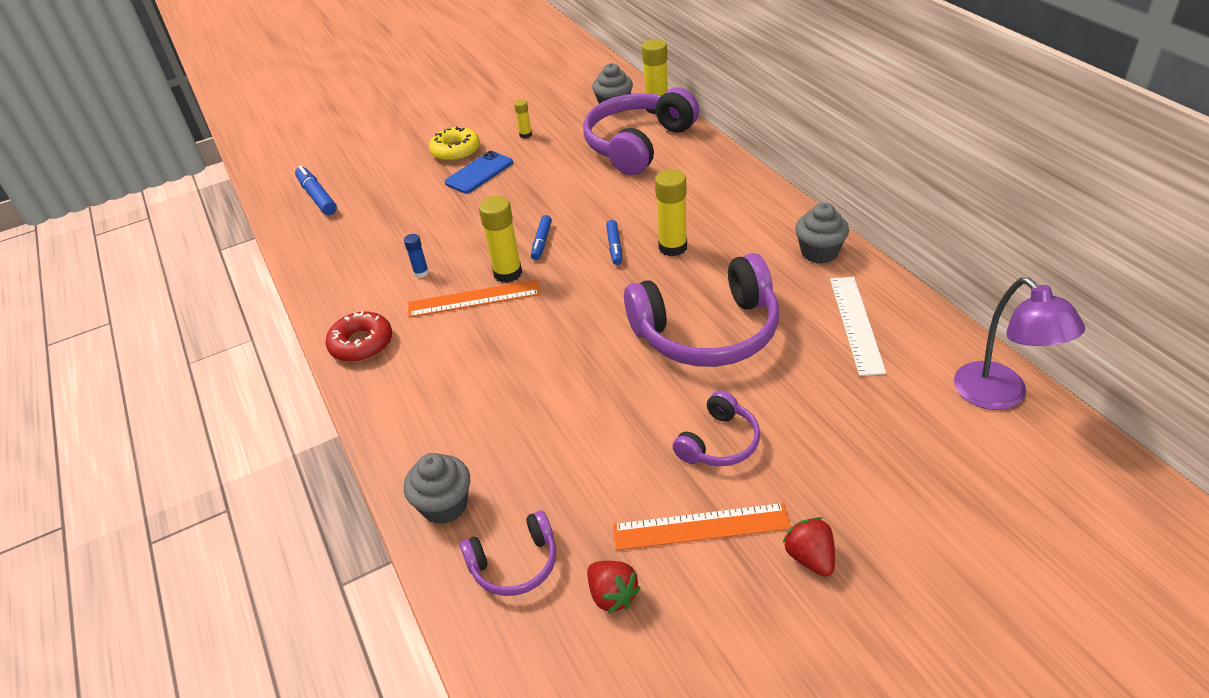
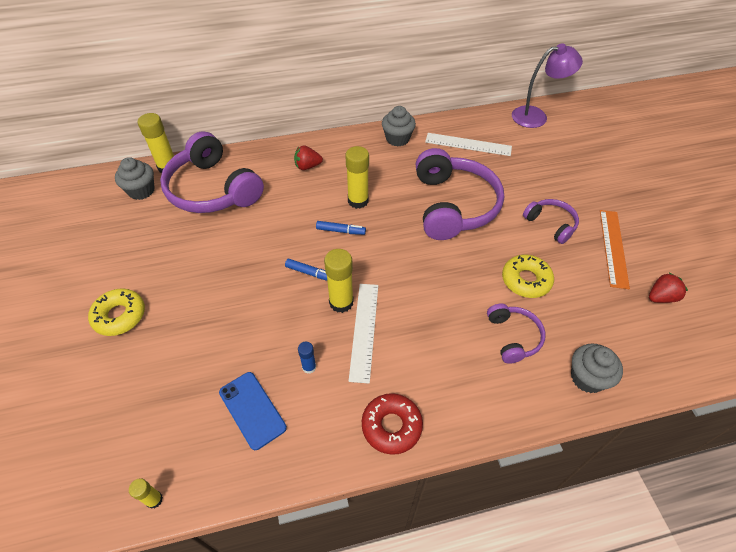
camera: 80 degrees left, 10 degrees up
(317, 197) = (110, 462): blue marker -> none
(474, 299) = (364, 330): orange ruler -> white ruler
(479, 173) = (175, 302): blue phone -> blue phone (252, 410)
(515, 564) = (639, 342): purple headphones -> purple headphones (513, 337)
(525, 135) = (136, 257): yellow glue stick -> yellow glue stick (154, 500)
(593, 426) = (526, 280): none -> yellow donut
(810, 558) = (635, 211): red strawberry -> red strawberry (307, 166)

